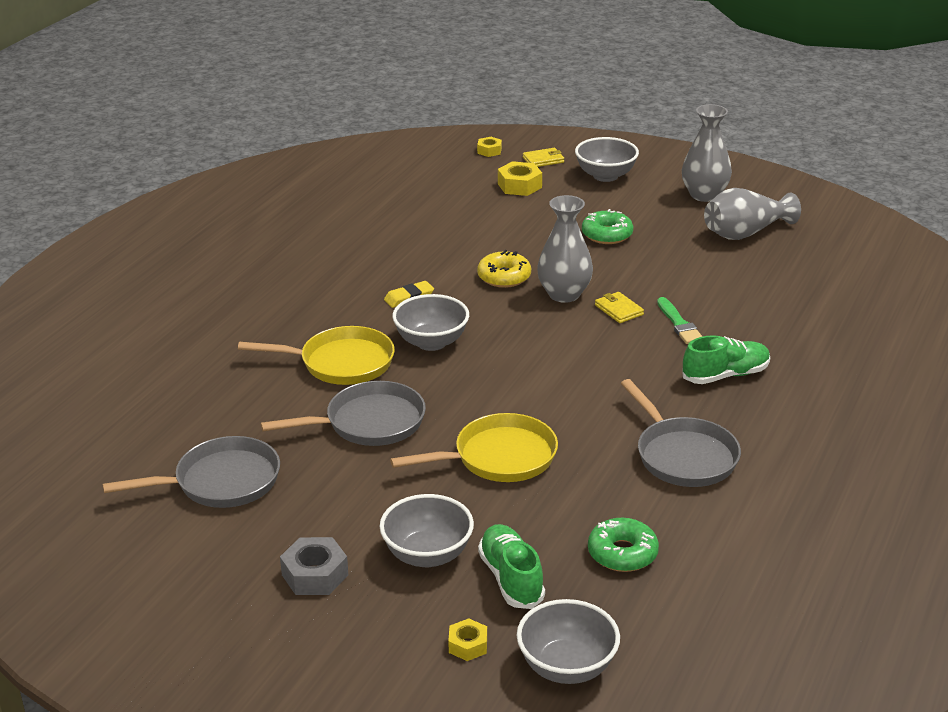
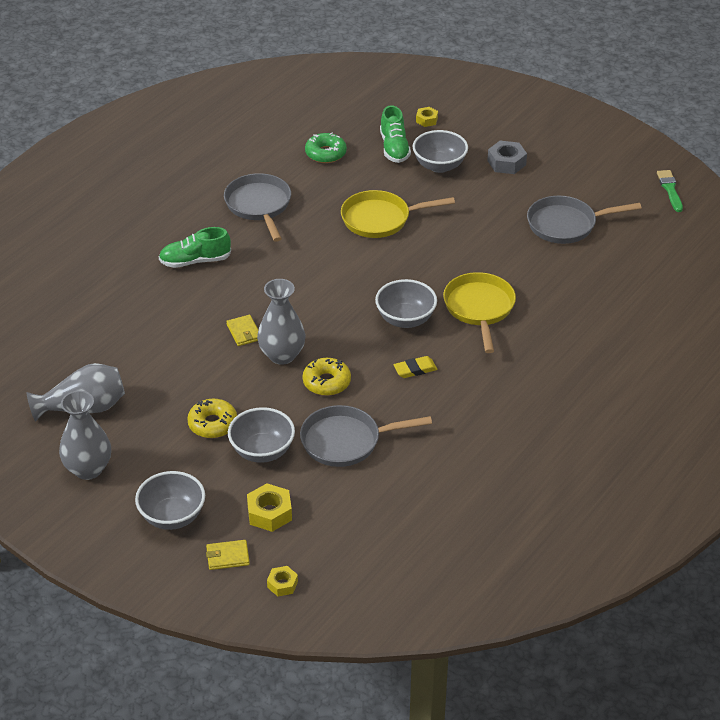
camera: 170 degrees left, 10 degrees up
(341, 363) = (479, 308): yellow pan -> yellow pan turned 75 degrees clockwise
(369, 423) = (464, 255): grey pan -> grey pan (346, 441)
(567, 667) = (378, 105): grey bowl -> grey bowl (262, 451)
(607, 235) = (212, 424): green donut -> yellow donut
(679, 324) = (203, 311): green brush -> green brush (670, 189)

